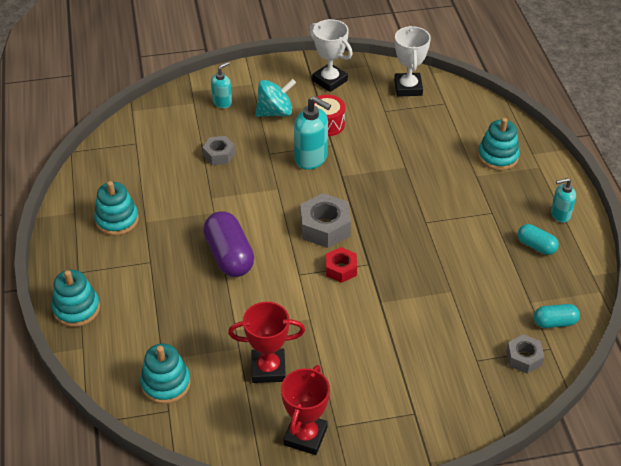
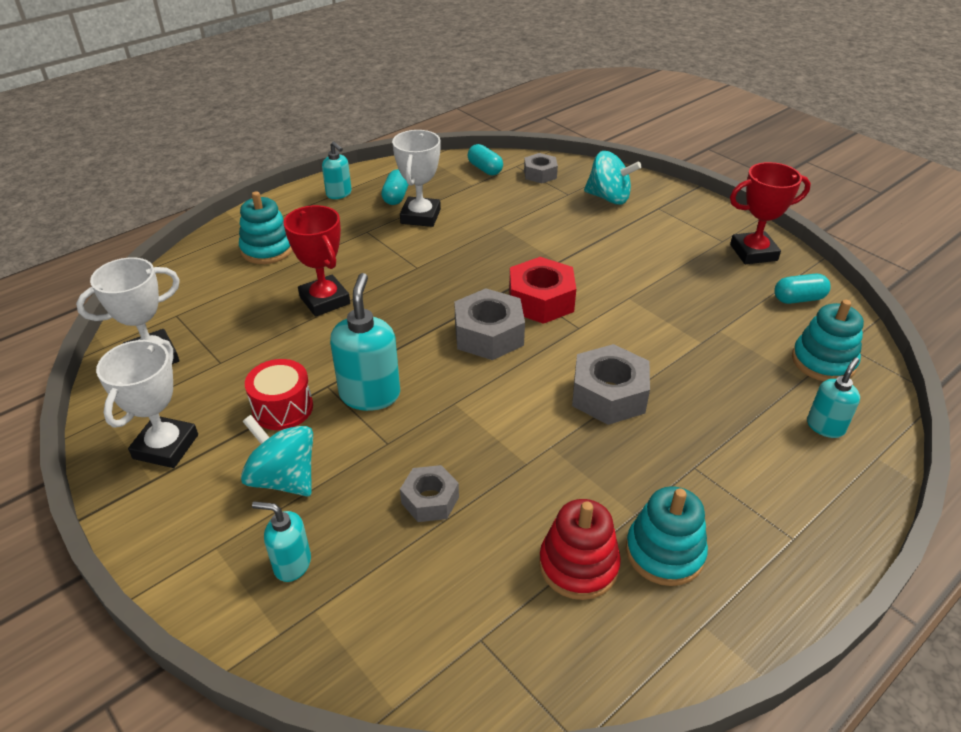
camera: 120 degrees left, 5 degrees down
(76, 309) = (842, 499): turquoise stacking toy -> none
(121, 341) = (825, 426): none -> turquoise soap dispenser
(139, 187) = (578, 565): none -> red stacking toy
(229, 256) = (608, 395): purple capsule -> grey nut
(231, 421) = (798, 299): none -> turquoise capsule
(268, 369) = (717, 300): red trophy -> red trophy (324, 300)
(341, 269) = (541, 300): red nut -> red nut, size x1.62
(452, 386) = (609, 198): none -> turquoise spinning top
(495, 249) = (420, 216): none -> white trophy

